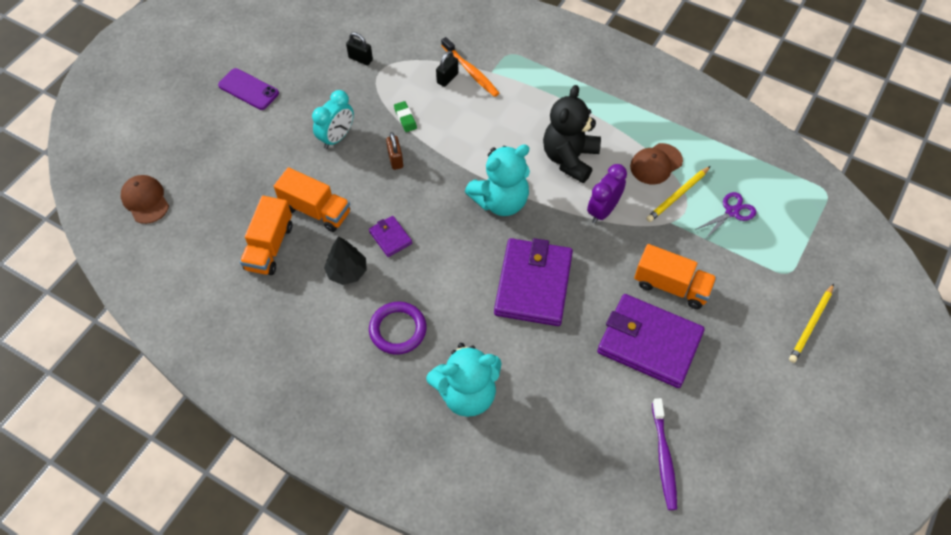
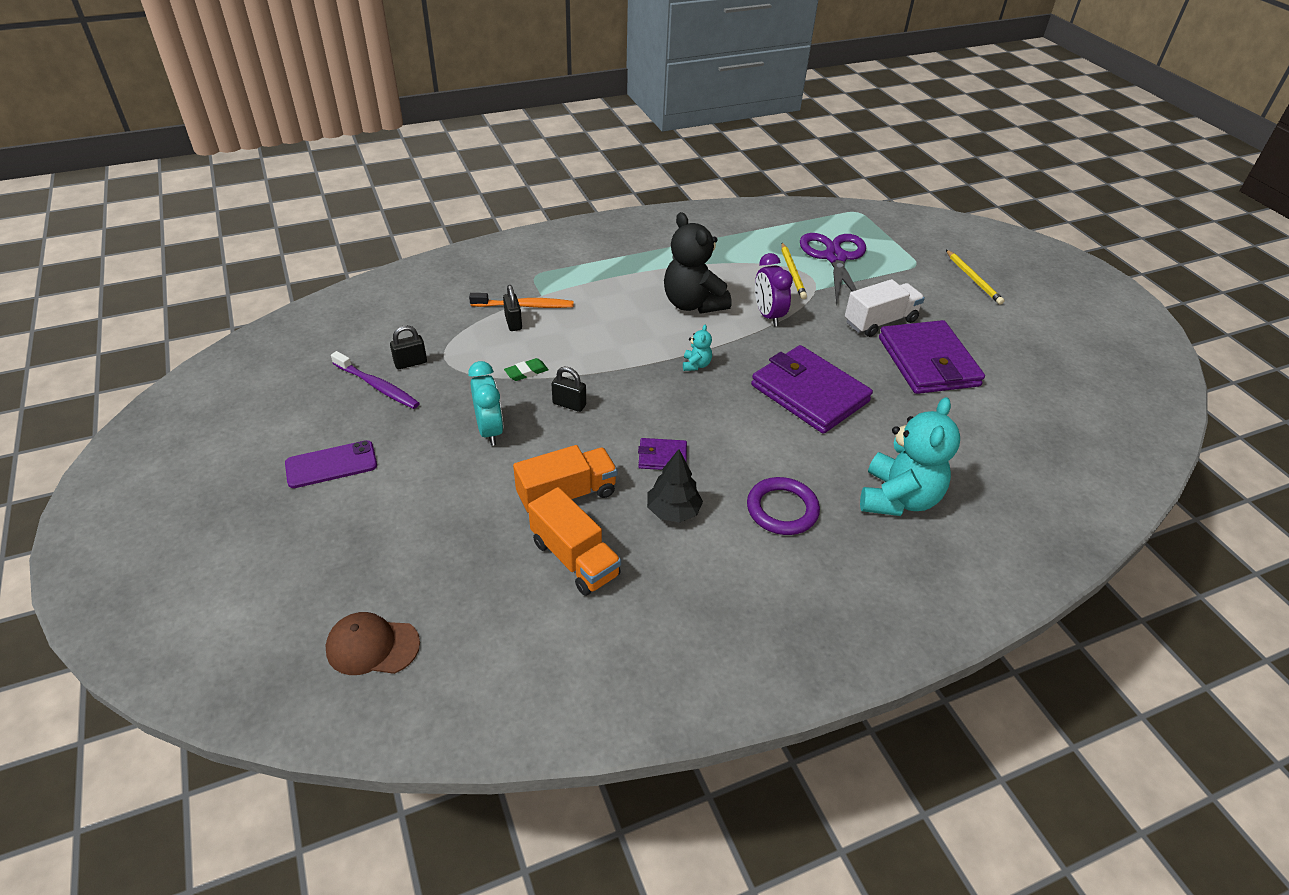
camera: 55 degrees left, 15 degrees down
(395, 159) = (569, 404): brown padlock -> black padlock
(405, 118) = (526, 372): green eraser -> green eraser turned 45 degrees counterclockwise
(500, 201) = (696, 365): turquoise teddy bear -> turquoise teddy bear, size x0.43
(649, 343) = (928, 362): purple wallet -> purple wallet turned 75 degrees counterclockwise
(656, 164) = (749, 266): brown cap -> none
(663, 458) = (1050, 413): purple toothbrush -> purple toothbrush (377, 386)
(671, 286) = (880, 321): orange truck -> white truck
(732, 212) = (835, 258): purple scissors -> purple scissors, size x1.92

